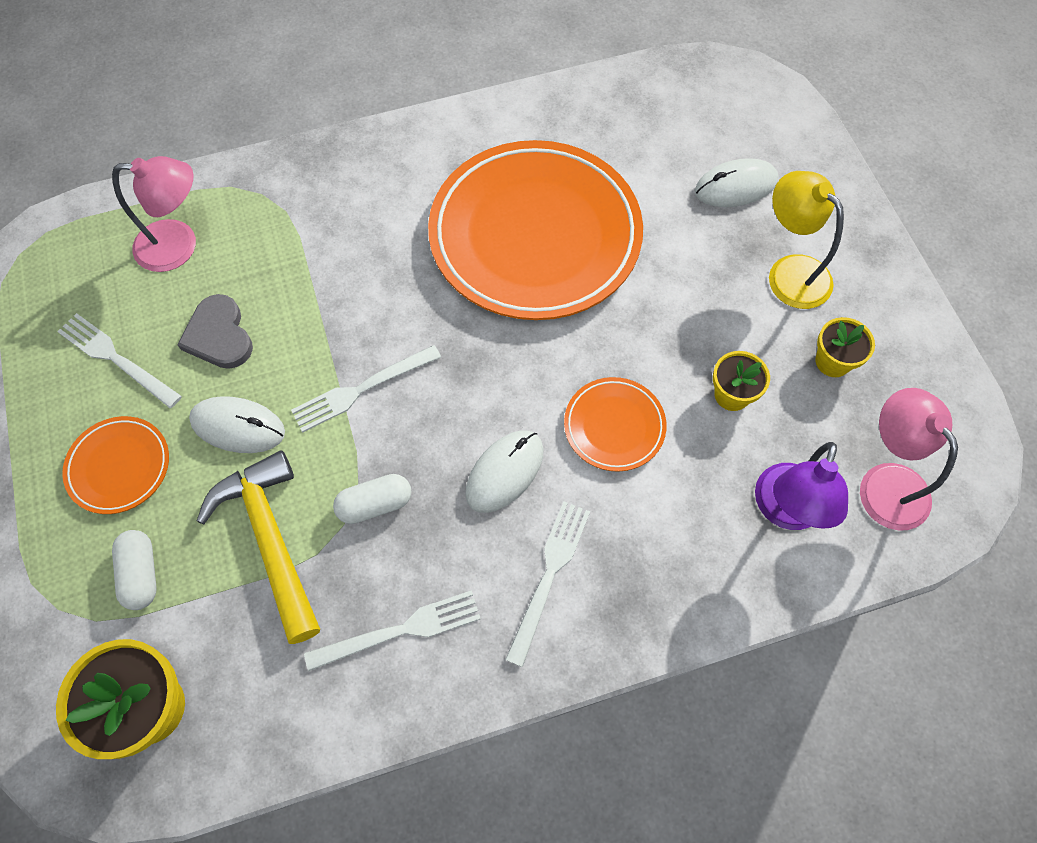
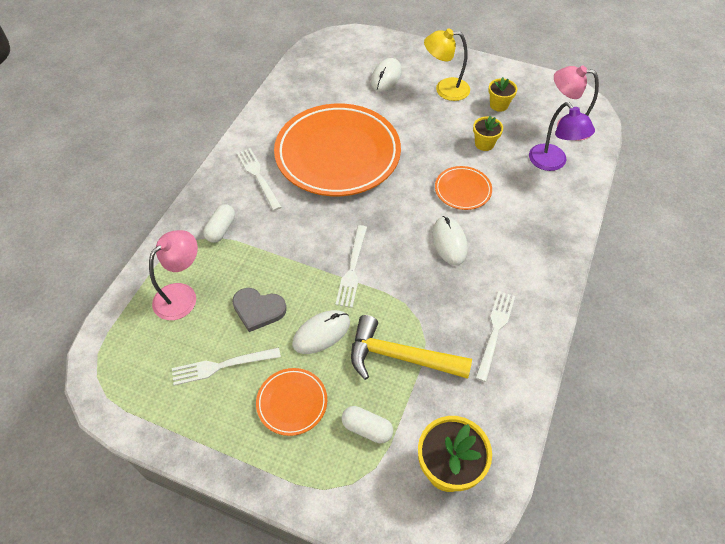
camera: 50 degrees left, 10 degrees down
(375, 504) = (420, 301): white capsule -> white capsule (221, 229)
(549, 575) = (514, 258): white fork -> white fork (258, 176)

